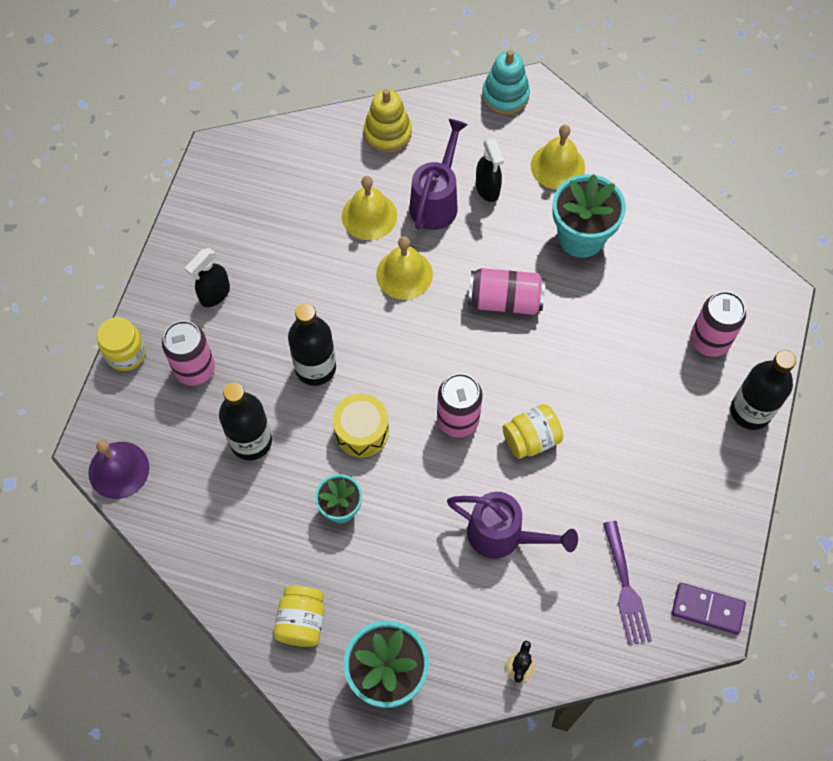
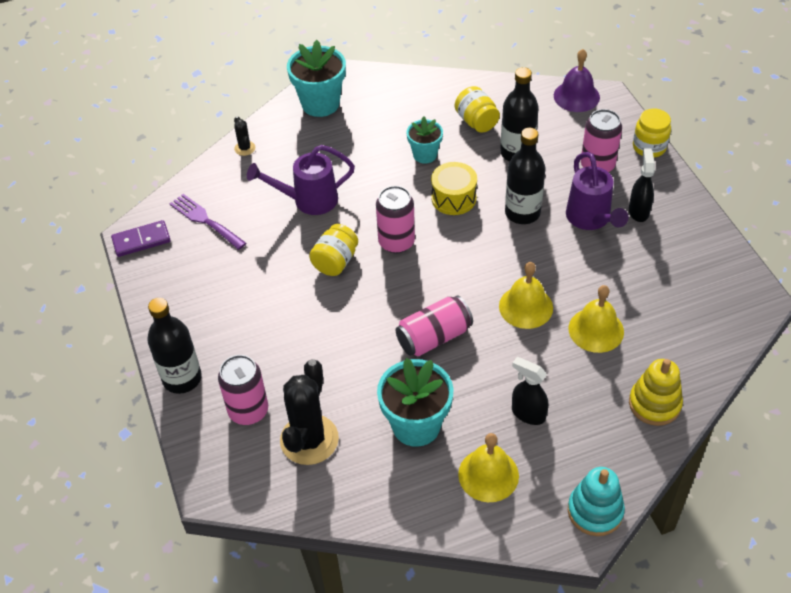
camera: 145 degrees right, 15 degrees down
(301, 621) = (393, 97): yellow jar -> yellow jar (476, 121)
(436, 201) = (557, 375): purple watering can -> purple watering can (590, 219)
(675, 282) = (309, 440): none -> black cactus

